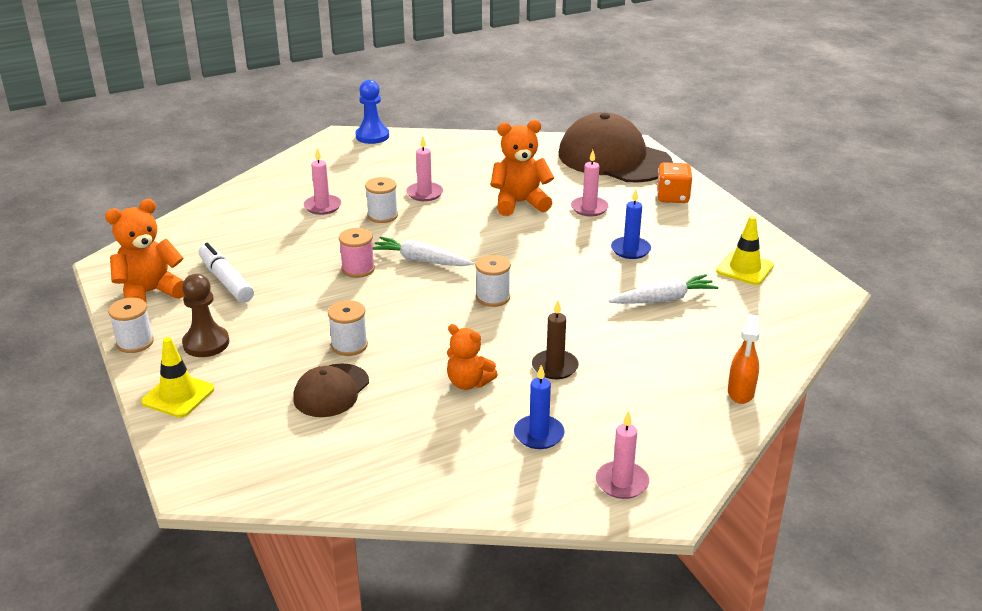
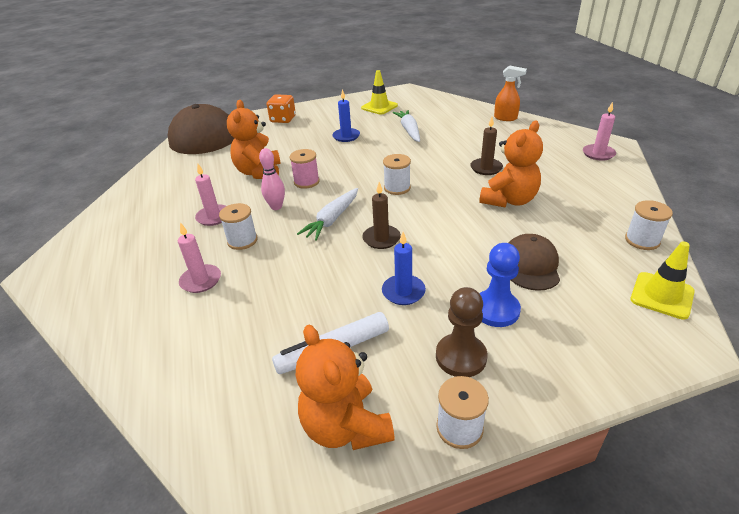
camera: 80 degrees left, 5 degrees up
(178, 395) = (558, 371): yellow traffic cone -> yellow traffic cone (662, 295)
(331, 391) = (531, 265): brown cap -> brown cap turned 120 degrees counterclockwise
(349, 345) = (462, 257): white spool -> white spool (642, 240)
(358, 269) = (336, 254): pink spool -> pink spool (306, 182)
(372, 136) = (63, 249): blue pawn -> blue pawn (496, 310)
(384, 293) = (381, 238): none -> brown candle
(445, 224) = (276, 207): none -> pink bowling pin
(468, 383) = (509, 200): orange teddy bear -> orange teddy bear, size x1.53
(539, 434) = (561, 176): blue candle -> blue candle (403, 292)
(589, 208) = (282, 146): pink candle -> none

